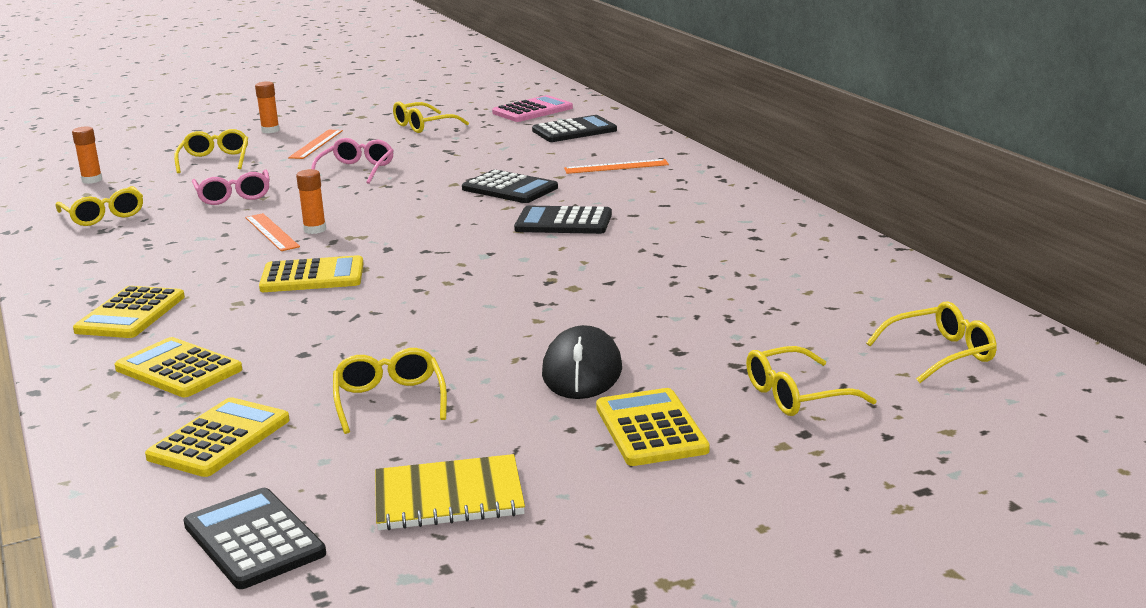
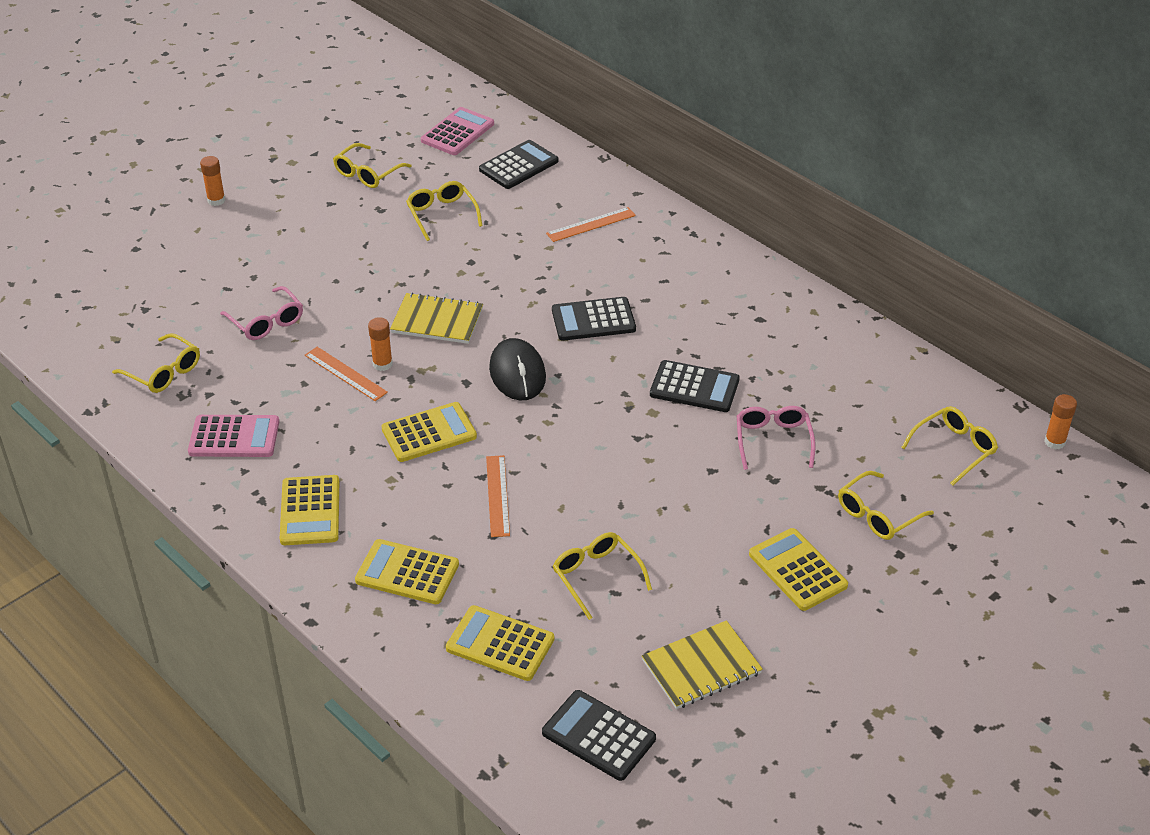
camera: 20 degrees left, 20 degrees up
(92, 180) = (100, 314): orange glue stick -> orange glue stick (1054, 442)
(117, 259) = (234, 437): none -> pink calculator
(215, 160) = (200, 262): yellow glasses -> yellow glasses (442, 214)
(219, 439) = (500, 644): yellow calculator -> yellow calculator turned 75 degrees counterclockwise
(316, 144) = (282, 220): orange ruler -> orange ruler (497, 495)
(356, 170) = (354, 261): pink glasses -> pink glasses (773, 440)
(399, 209) = (437, 321): none -> yellow notebook
(509, 188) = (516, 273): black calculator -> black calculator (694, 387)
(582, 371) = (717, 516): black mouse -> black mouse (517, 373)

